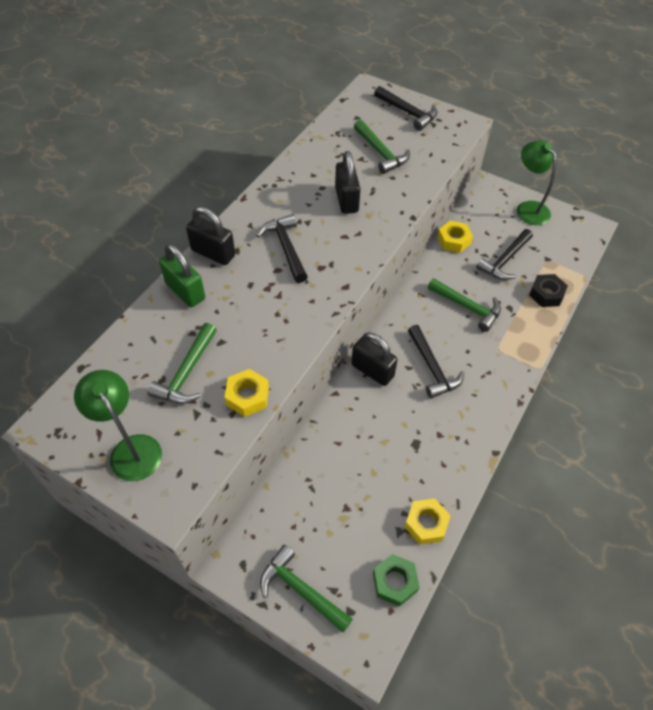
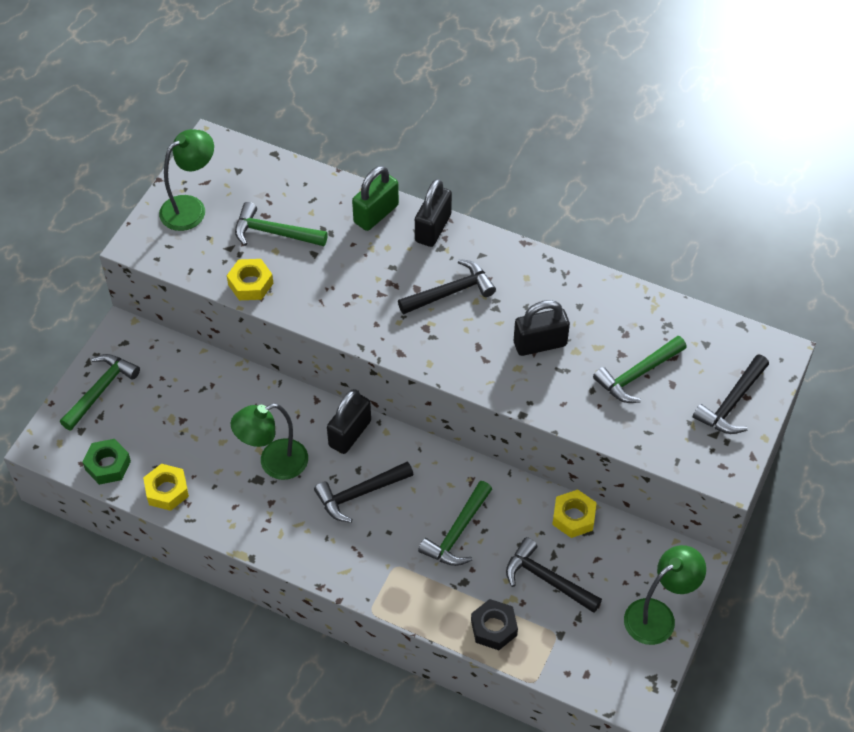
camera: 85 degrees right, 0 degrees up
(399, 430) = (274, 463): none -> green lamp

